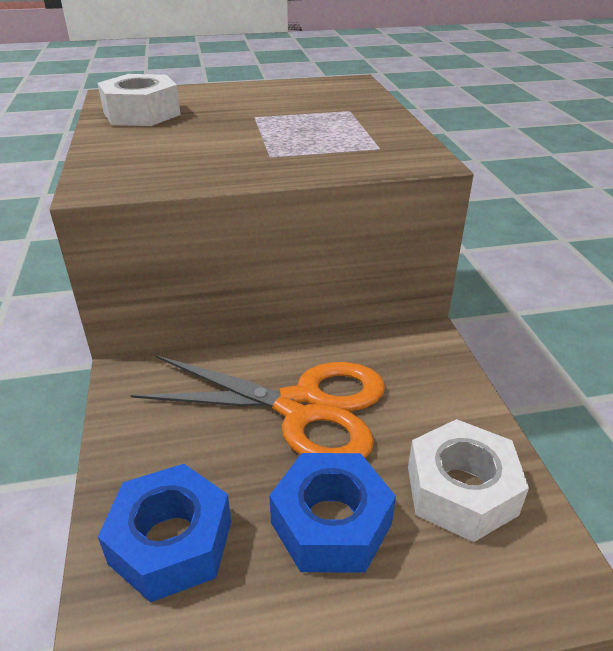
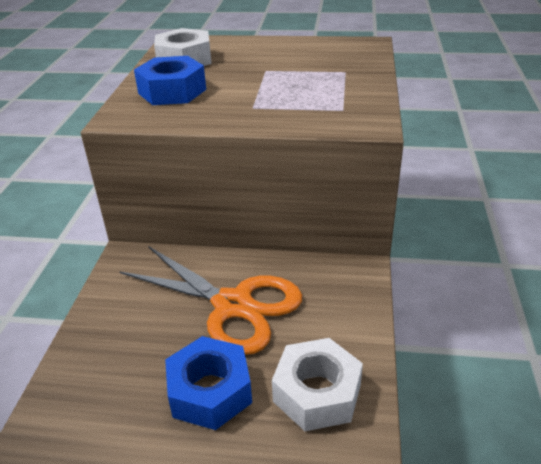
camera: 20 degrees right, 0 degrees up
(171, 542) = (101, 376): blue nut -> blue nut (172, 91)

